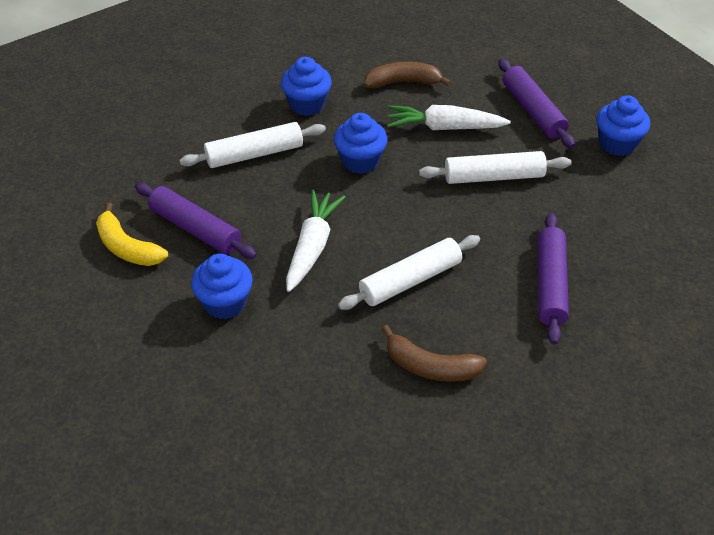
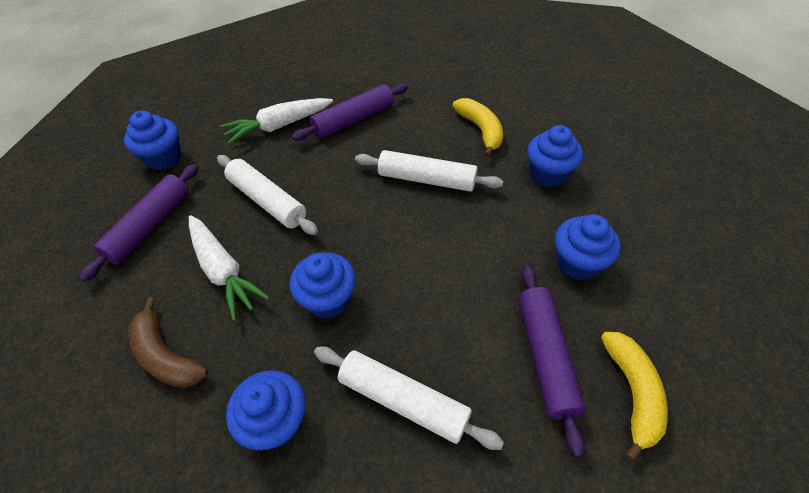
camera: 130 degrees left, 5 degrees up
(312, 246) = (462, 255): white carrot -> white carrot (278, 126)
(319, 366) = (548, 174): none -> blue cupcake
(430, 367) = (480, 130): brown banana -> yellow banana

